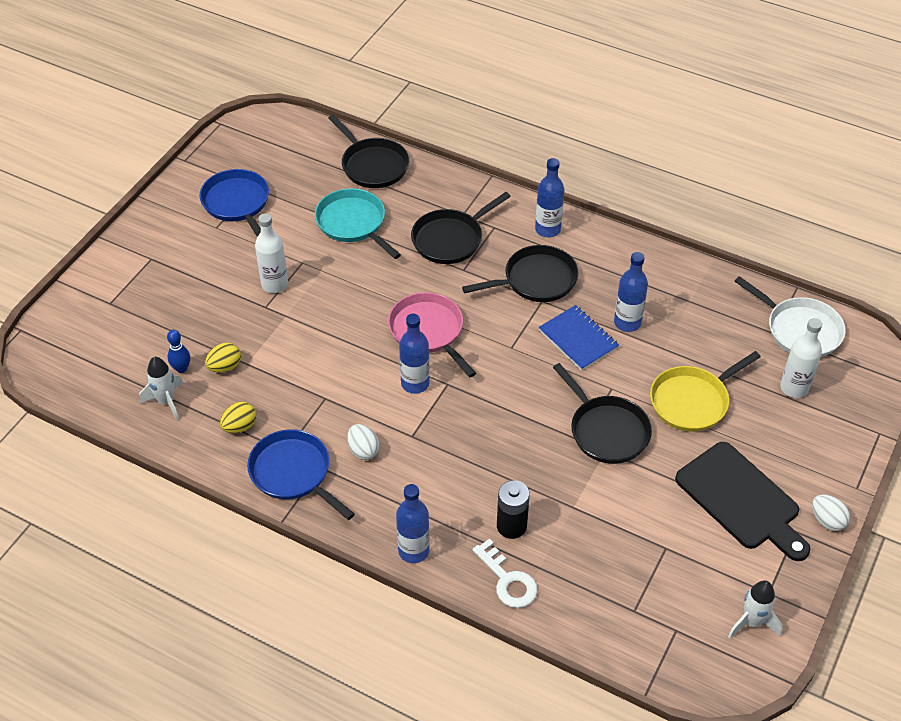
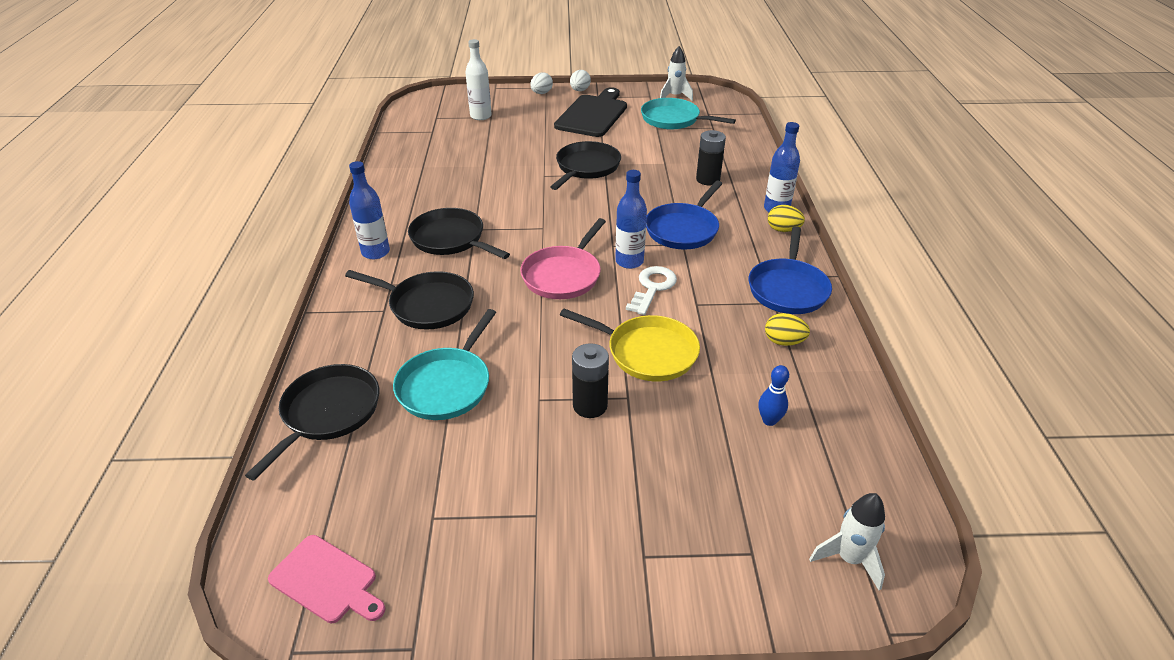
camera: 120 degrees left, 10 degrees down
(166, 402) = (818, 408): white rocket -> white rocket (849, 559)
(225, 367) = (732, 387): yellow egg -> yellow egg (783, 230)
(237, 203) = (476, 516): blue pan -> blue pan (683, 229)
(249, 141) = (327, 580): none -> pink cutting board
(274, 284) = (590, 406): white bottle -> black battery
(363, 450) = (724, 262): white egg -> white egg (541, 93)
(508, 580) = (748, 169): white key -> white key (652, 288)
(578, 339) = (506, 201): blue notebook -> none
(627, 323) = (468, 185): blue bottle -> none
(680, 579) = (673, 119): none -> turquoise pan
(692, 401) = (526, 145): yellow pan -> yellow pan (647, 352)
(799, 330) = (422, 124): white pan -> none

